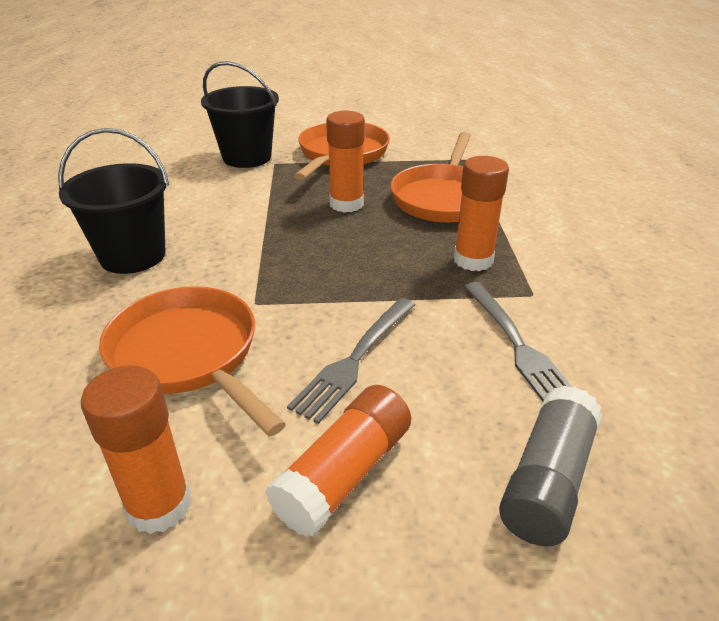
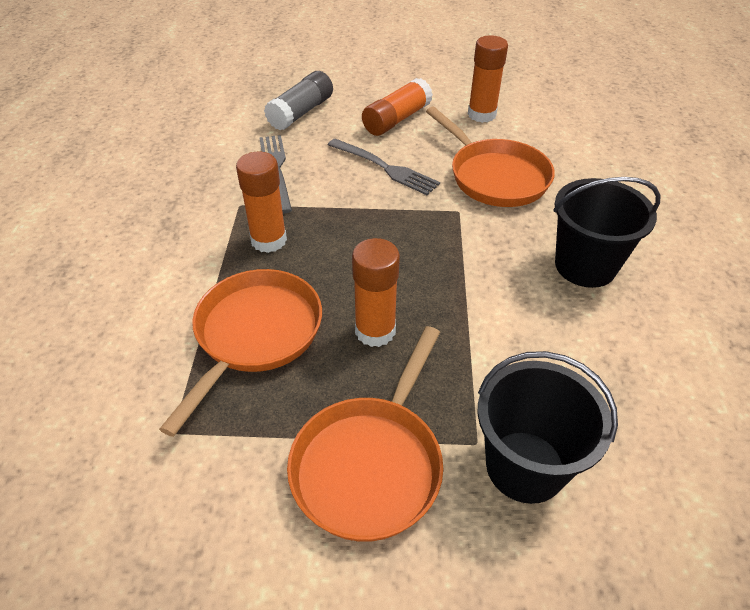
camera: 175 degrees left, 10 degrees up
(355, 359) = (385, 168): grey fork -> grey fork turned 90 degrees clockwise

